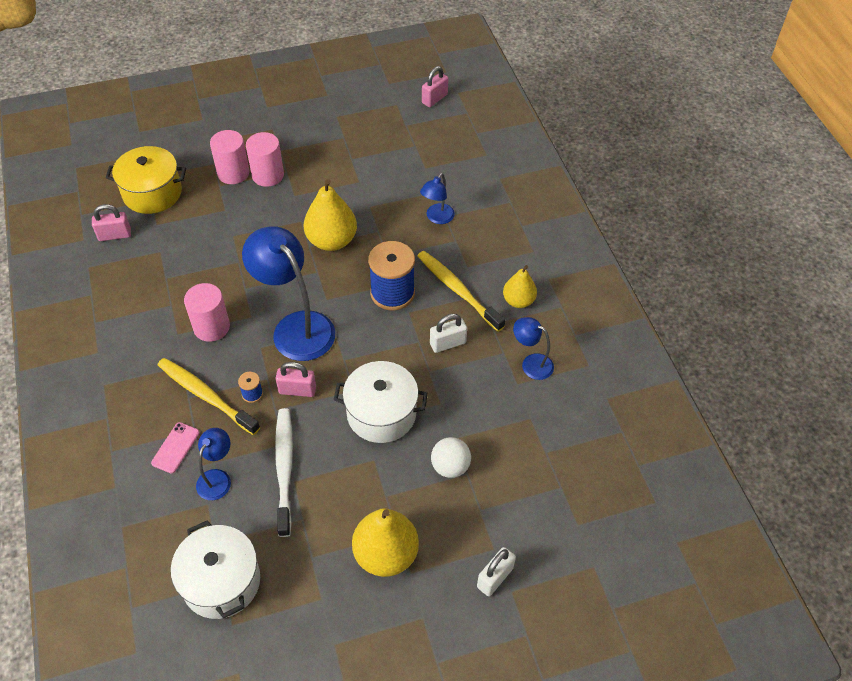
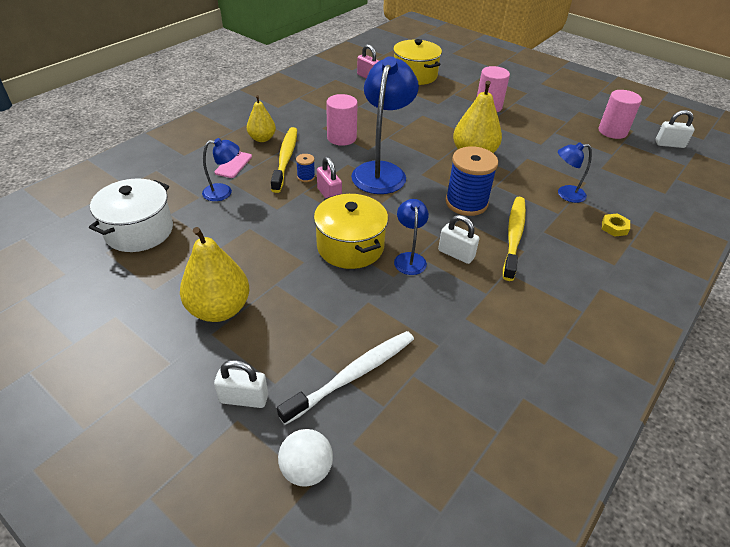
camera: 55 degrees right, 10 degrees down
(175, 448) = (233, 164): pink phone -> pink phone turned 60 degrees counterclockwise
(233, 173) = (470, 94): pink cylinder -> pink cylinder (612, 131)
(284, 468) = (256, 219): white toothbrush -> white toothbrush (353, 375)
(381, 413) = (350, 246): white pot -> yellow pot
(434, 99) = (669, 144): pink padlock -> white padlock
(450, 466) = (337, 311): white ball -> white ball (306, 469)
(498, 219) = (614, 227): none -> yellow nut
(518, 301) = (551, 278): yellow pear -> yellow pear (262, 138)
(531, 363) = (497, 318): blue lamp -> blue lamp (409, 258)

